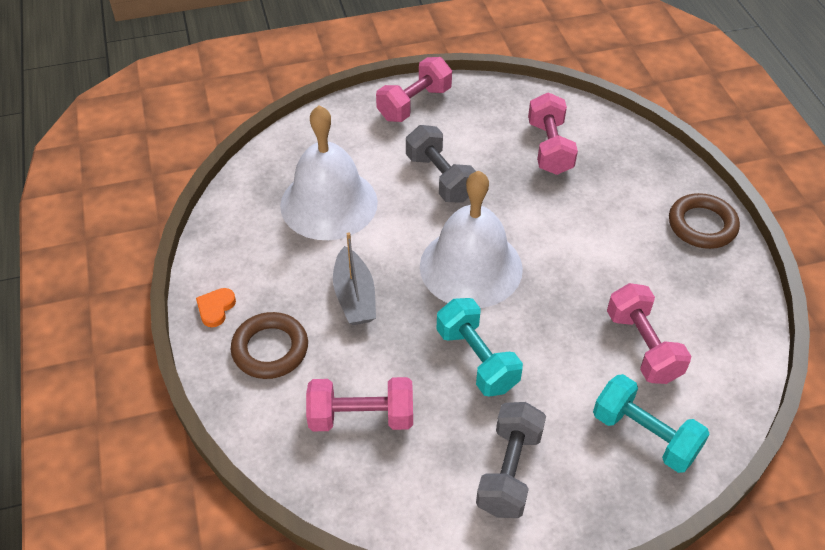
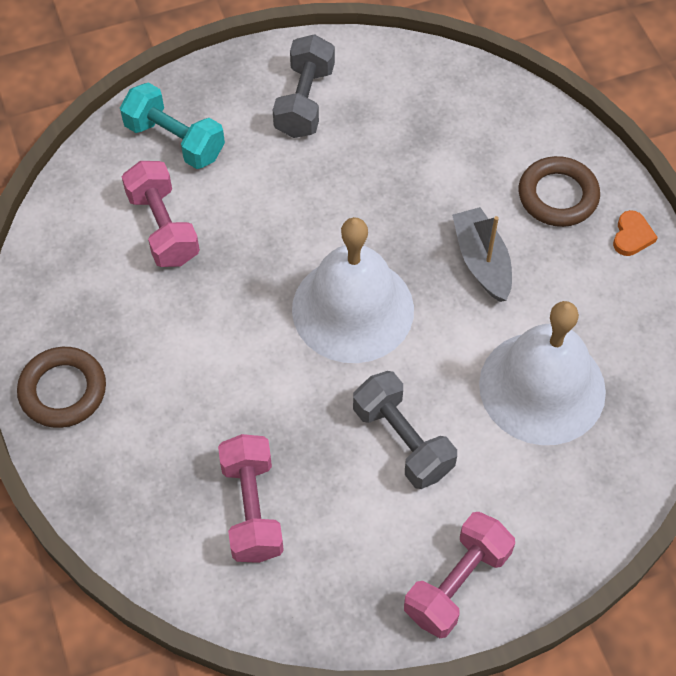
camera: 175 degrees right, 10 degrees up
(361, 417) = (449, 137): pink dumbbell -> none
(477, 359) = (340, 201): turquoise dumbbell -> none

